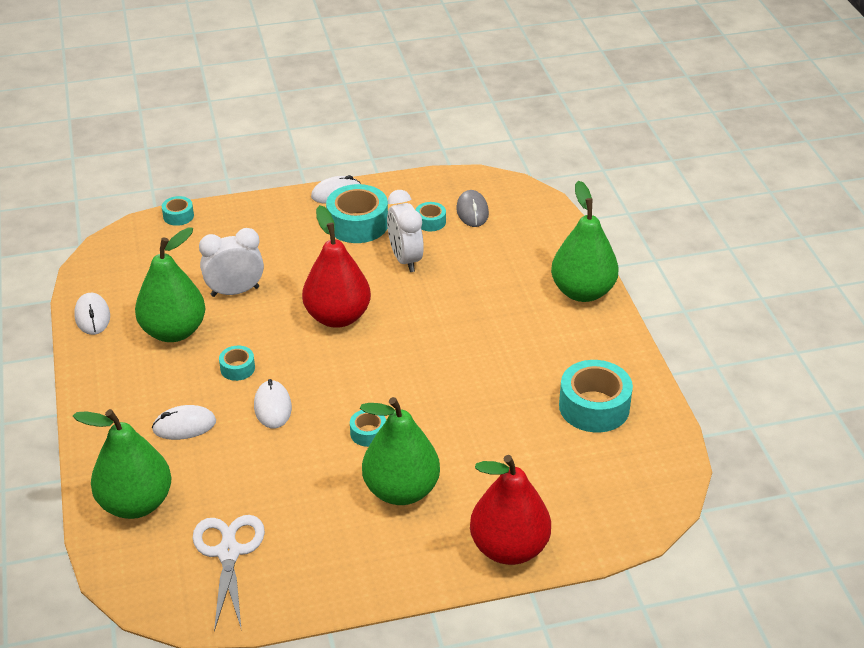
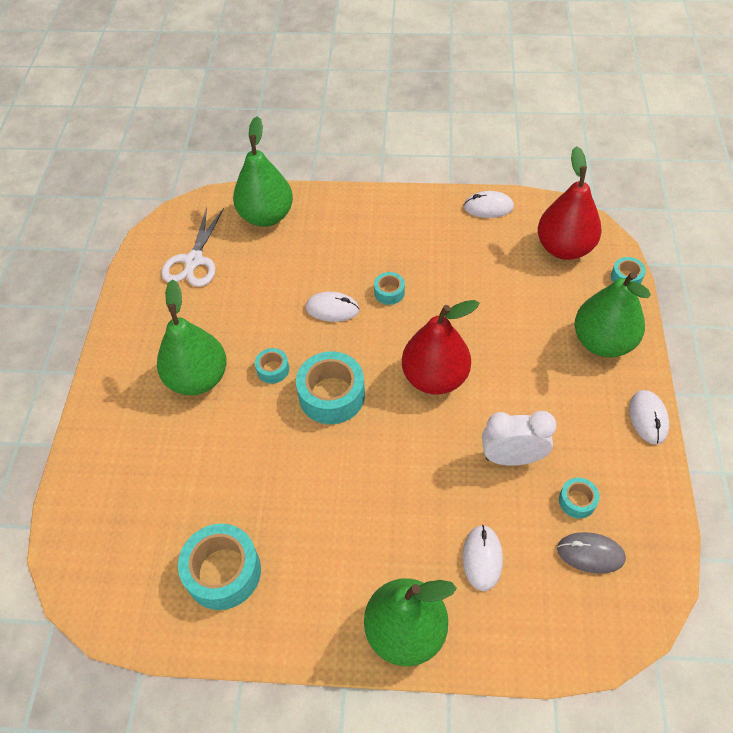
camera: 110 degrees right, 15 degrees up
(174, 331) = (452, 256): green pear -> green pear (602, 342)
(184, 426) = (334, 251): white mouse -> white mouse (482, 558)
(228, 553) = (194, 261): white scissors -> white scissors turned 90 degrees clockwise
(235, 291) = (496, 305): white clock -> none
(357, 224) = (585, 426): turquoise tape -> turquoise tape (332, 395)
(509, 548) = (99, 440): red pear -> red pear (564, 248)

